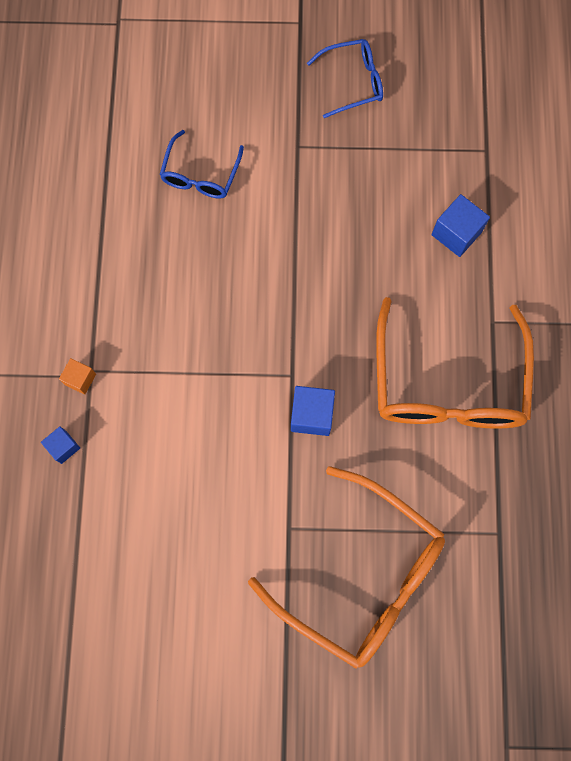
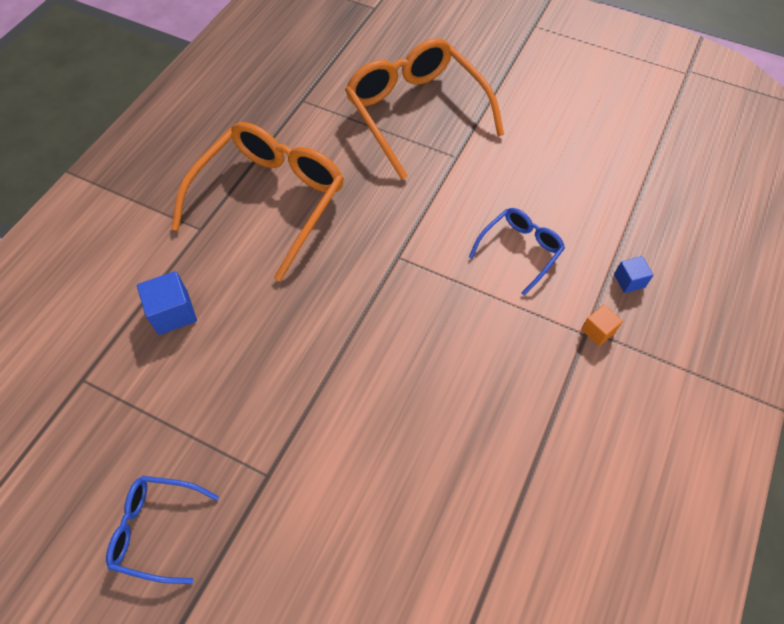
camera: 155 degrees left, 15 degrees down
(200, 175) = (392, 491): blue glasses -> blue glasses (520, 250)
(311, 415) = (396, 221): blue cube -> none

